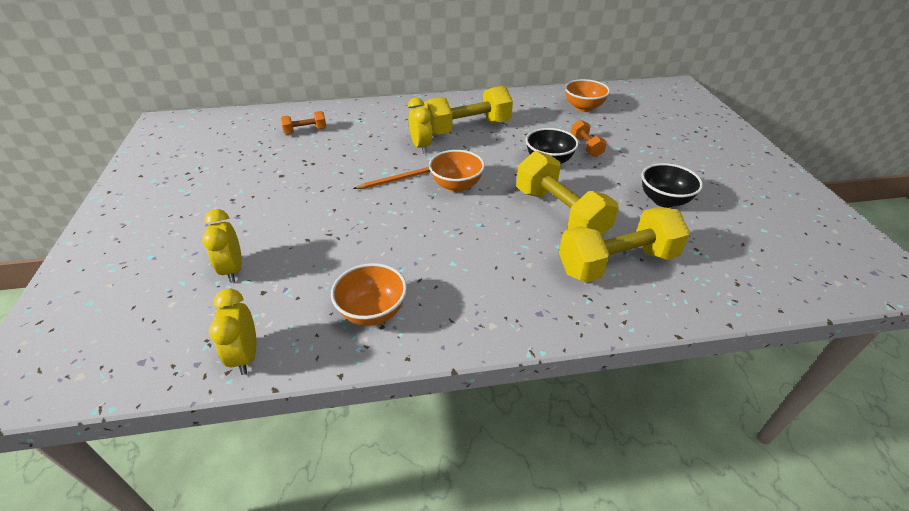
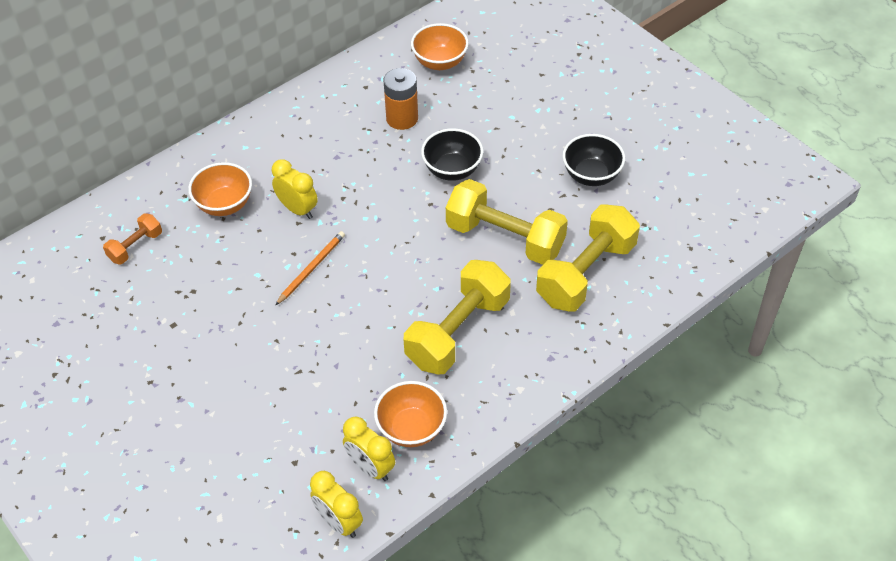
camera: 30 degrees left, 10 degrees up
(233, 269) = (242, 456): yellow clock -> yellow clock (370, 467)
(456, 185) = (379, 249): orange bowl -> orange bowl (224, 204)
(467, 128) = (329, 155): yellow dumbbell -> yellow dumbbell (458, 332)
(533, 125) = (402, 118): none -> orange battery
(586, 147) = (478, 129): orange dumbbell -> none

